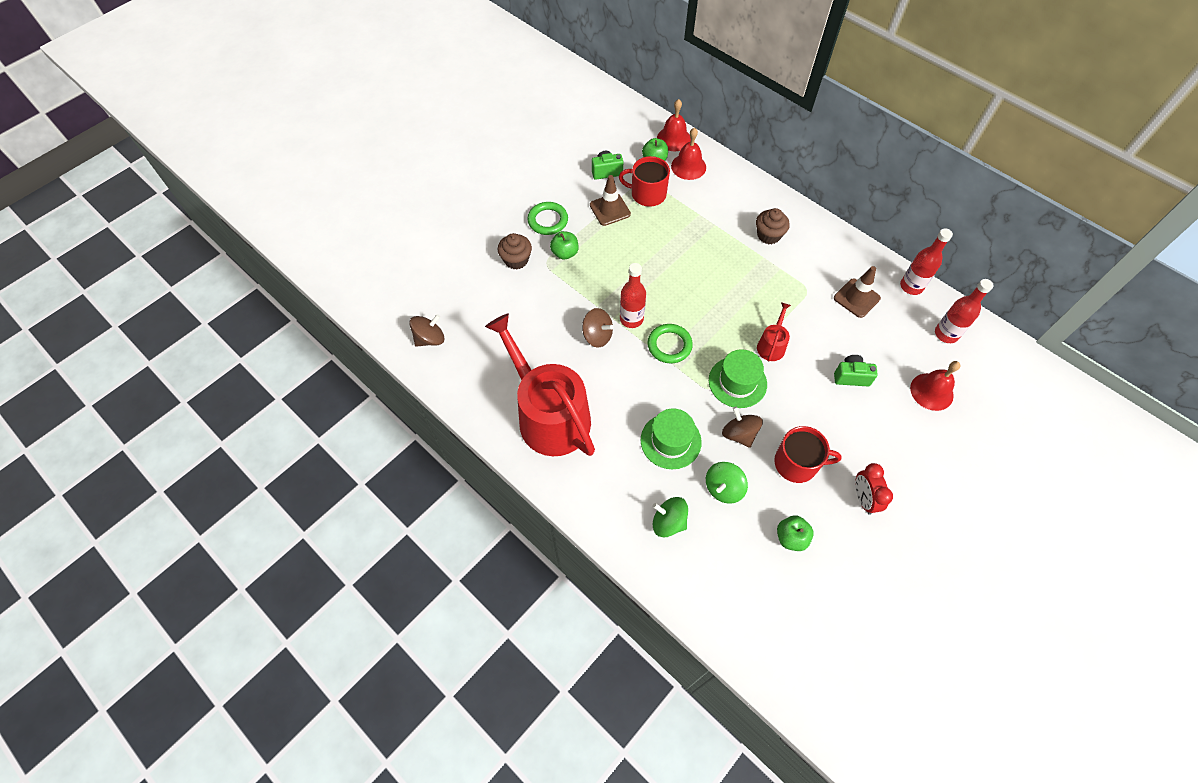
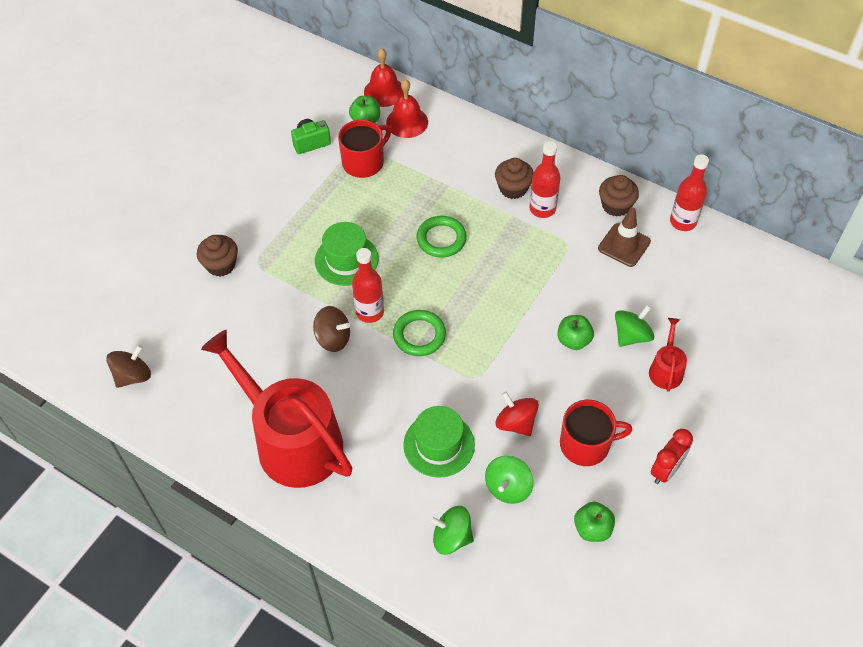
camera: 10 degrees left, 5 degrees down
(548, 220) = (250, 212): green ring -> green ring (441, 239)
(565, 253) = (278, 247): green apple -> green apple (573, 340)
(610, 209) = (322, 187): brown traffic cone -> none
(647, 194) = (364, 162): red mug -> red mug turned 135 degrees clockwise
(737, 382) = (504, 364): green hat -> green hat (346, 259)
(739, 434) = (516, 423): brown spinning top -> red spinning top
(772, 345) = (536, 315): red watering can -> red watering can (666, 369)
(851, 376) = (631, 335): green camera -> green spinning top
(854, 263) = (616, 205): none -> brown cupcake
(863, 498) = (666, 470): red clock -> red clock turned 120 degrees counterclockwise
(931, 391) = (723, 337): red bell -> none
(946, 334) = (729, 269): red bottle -> red bottle (542, 209)

